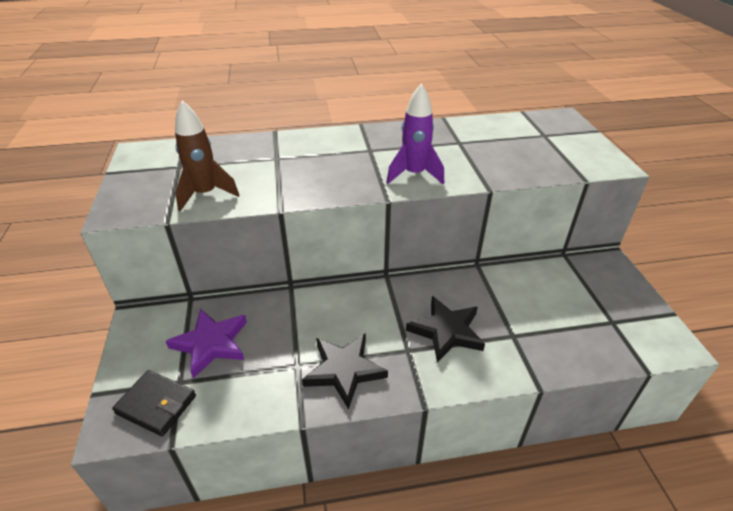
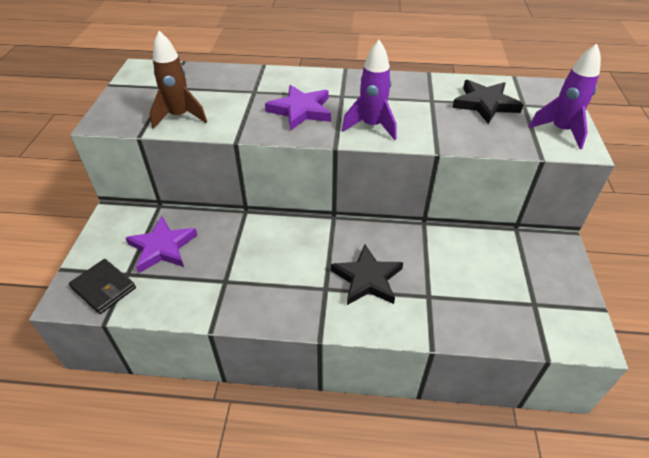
camera: 15 degrees right, 5 degrees up
(335, 170) = (301, 110): none -> purple star
(344, 370) = (262, 294): black star -> black star (485, 104)
(588, 153) = (560, 131): none -> purple rocket

